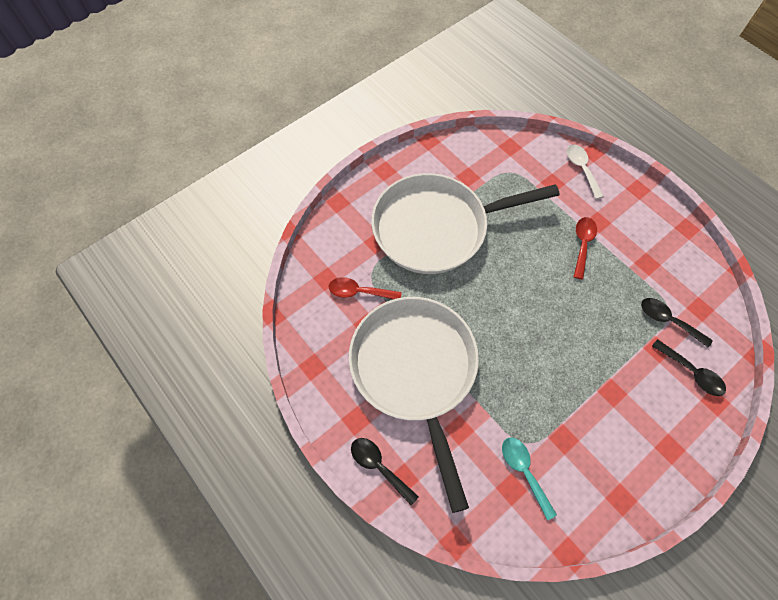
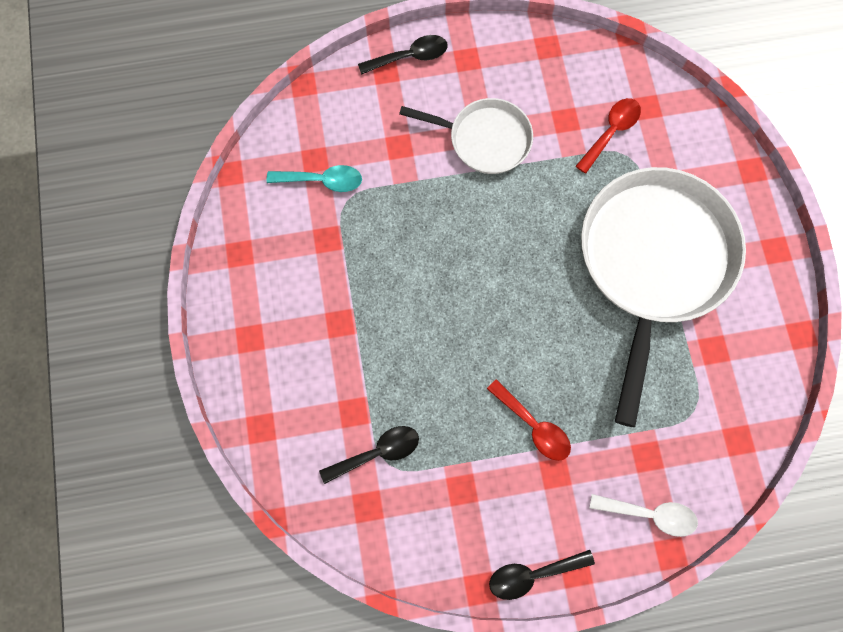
camera: 120 degrees right, 10 degrees up
(415, 371) = (484, 139): white pan -> white pan, size x0.53
(691, 372) = (306, 428): black spoon -> black spoon (533, 574)

